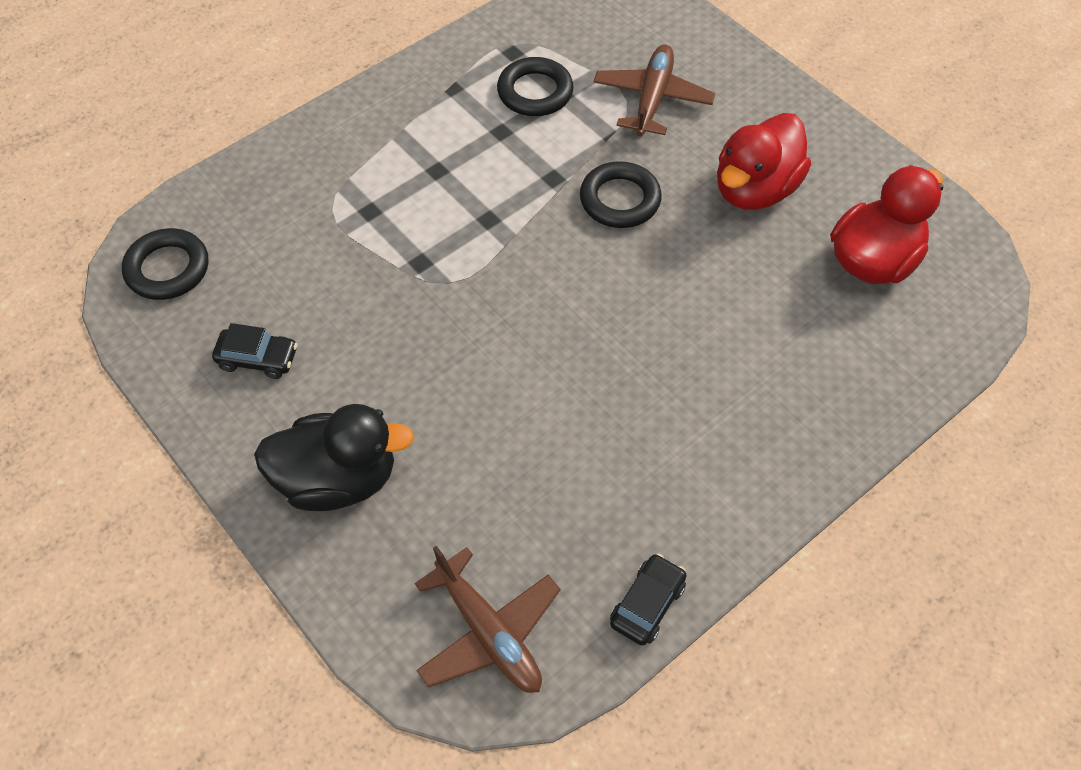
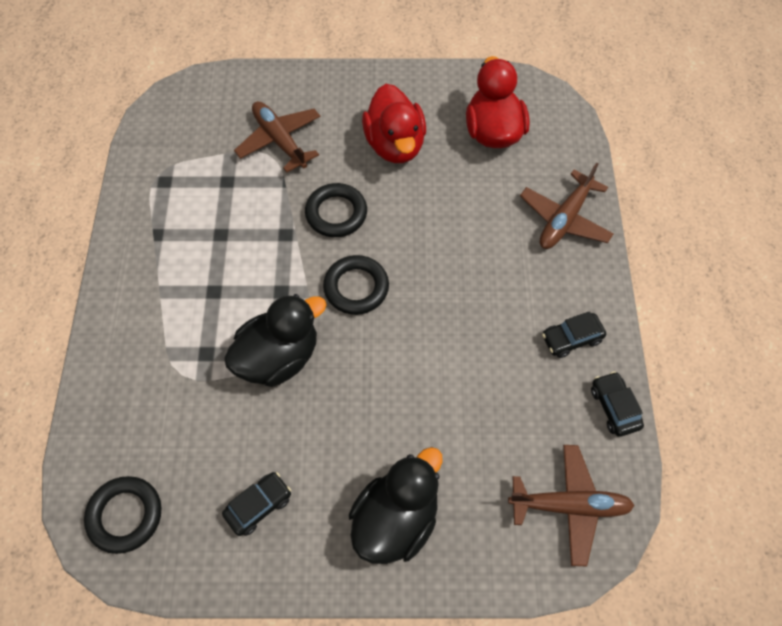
camera: 50 degrees left, 5 degrees up
(418, 267) = (279, 357): none -> black duck
(535, 92) = (209, 194): black ring -> black ring (356, 287)
(691, 506) = (571, 338): none -> black car
(837, 401) = (564, 219): none -> brown plane

